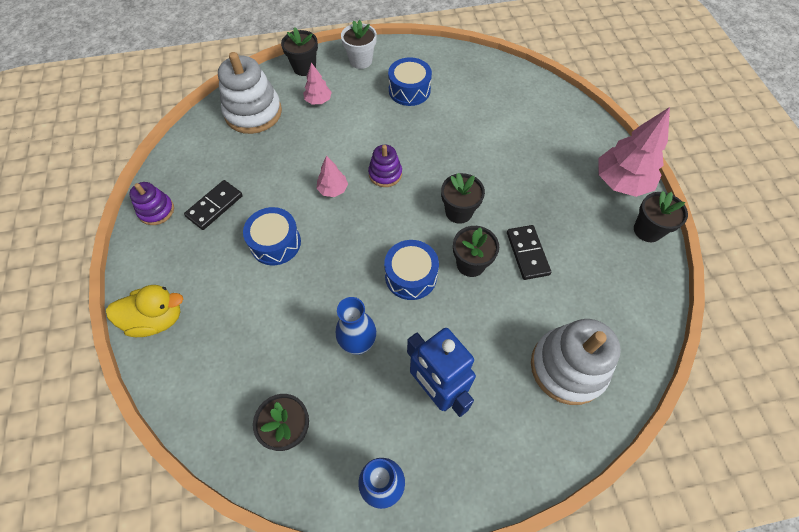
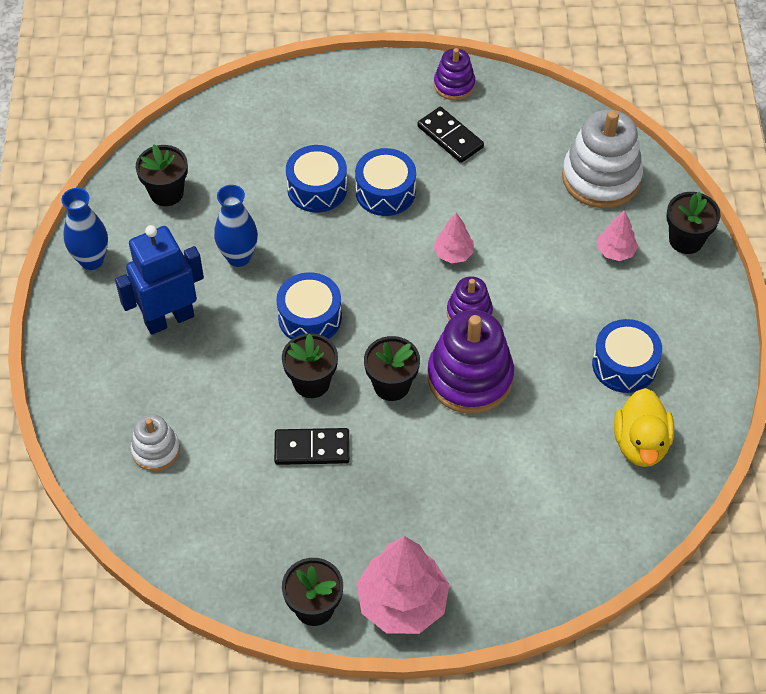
camera: 100 degrees right, 5 degrees down
(157, 319) = (313, 90): yellow duck -> yellow duck (640, 444)
(275, 295) = (317, 188): none -> blue drum
(360, 61) = (696, 311): white flower pot -> none
(440, 167) = (470, 377): none -> purple stacking toy
(568, 367) = (156, 450): white stacking toy -> white stacking toy, size x0.55

